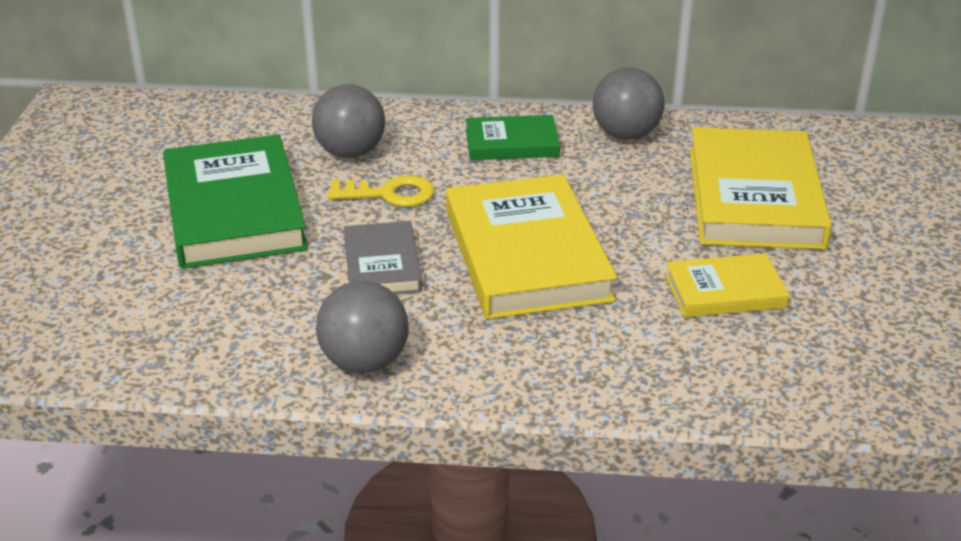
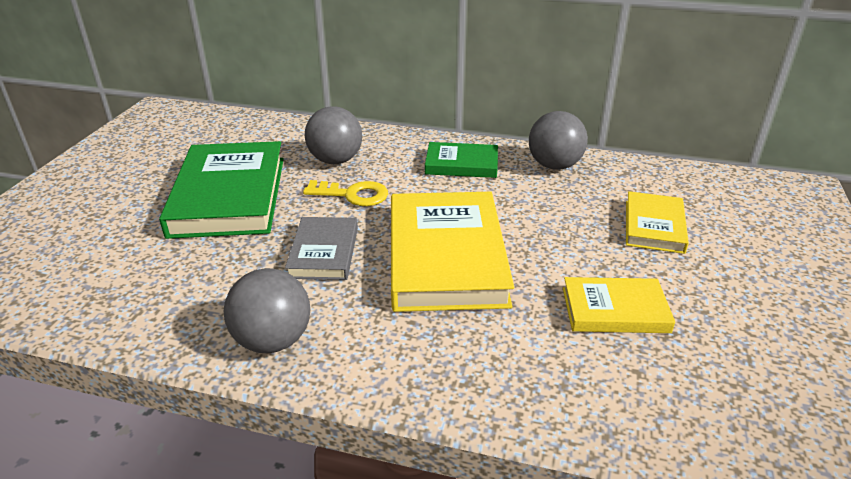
camera: 10 degrees right, 0 degrees up
(754, 197) = (654, 226): yellow book -> yellow book, size x0.54

